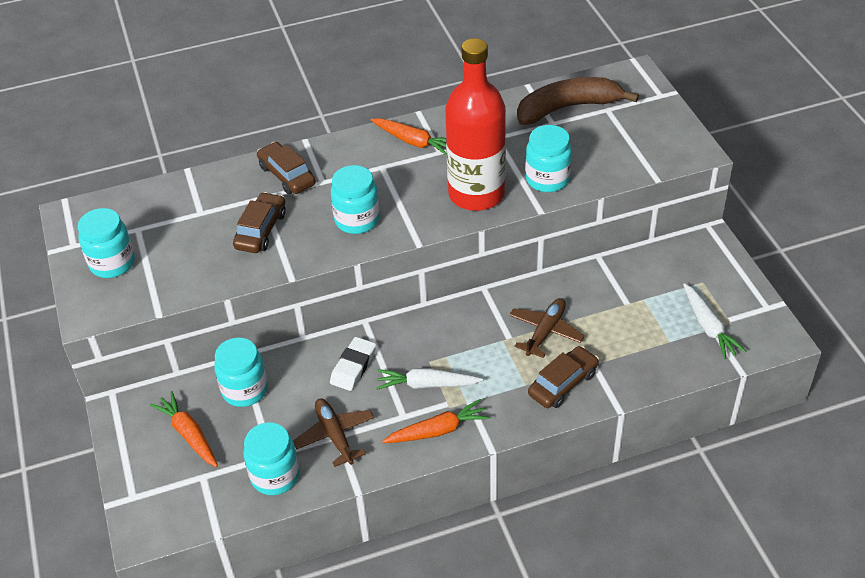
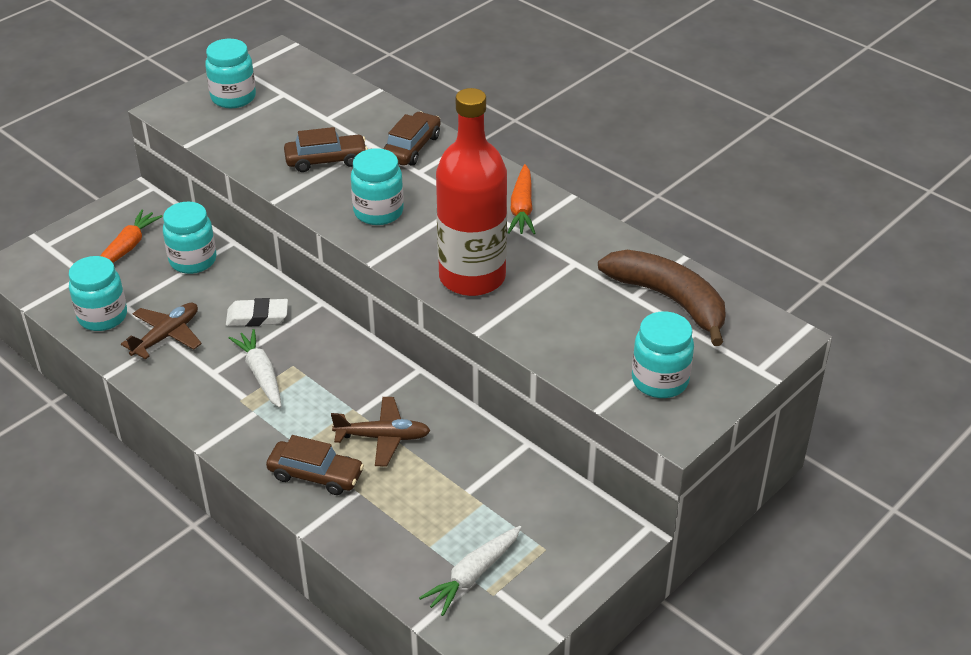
camera: 60 degrees right, 5 degrees down
(438, 430) = (206, 402): orange carrot -> none
(547, 179) = (533, 321): turquoise jar -> turquoise jar (660, 380)

